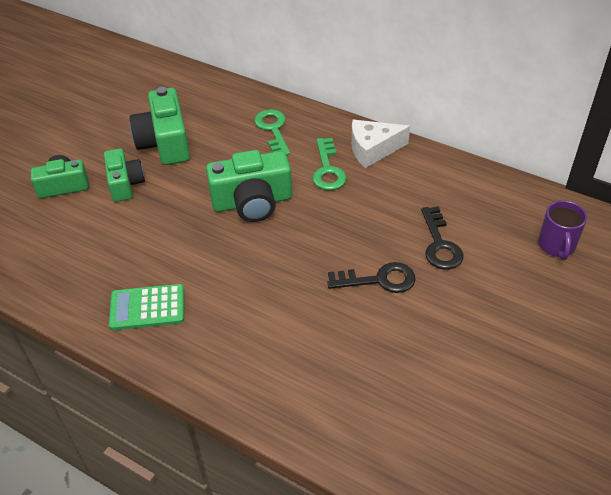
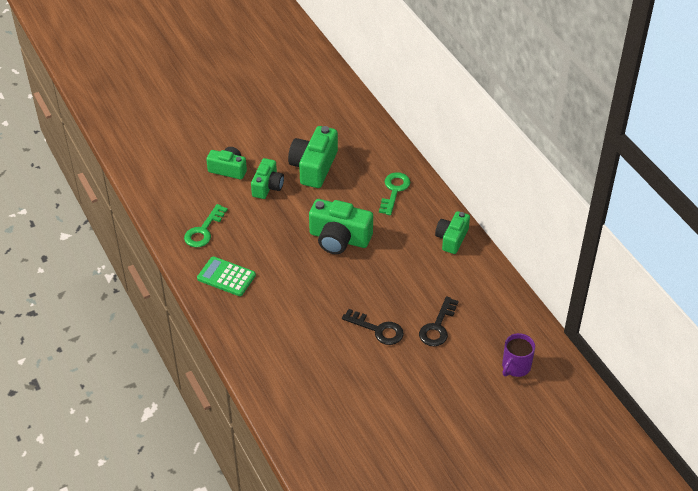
camera: 30 degrees right, 0 degrees up
(328, 170) = (407, 239): green key -> green key (203, 230)
(373, 149) = (452, 238): white cheese -> green camera

